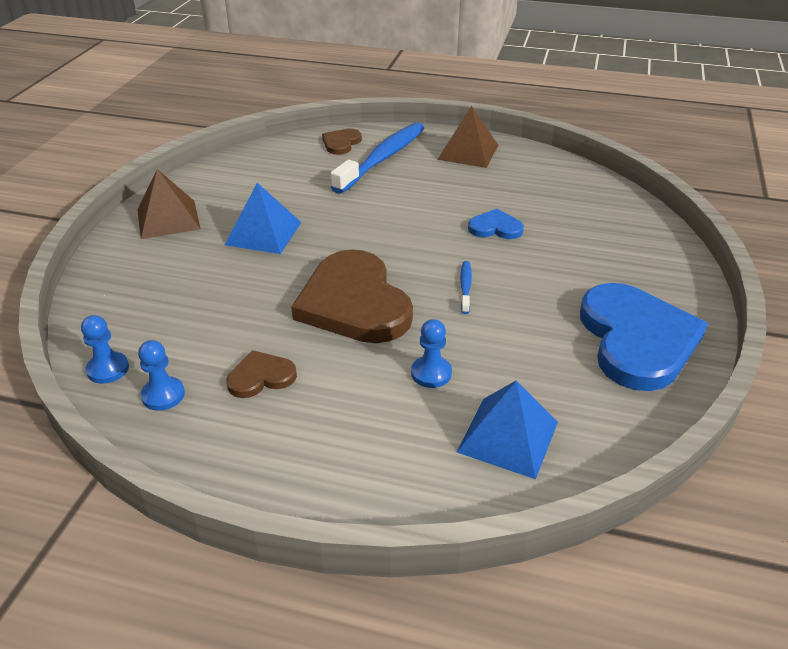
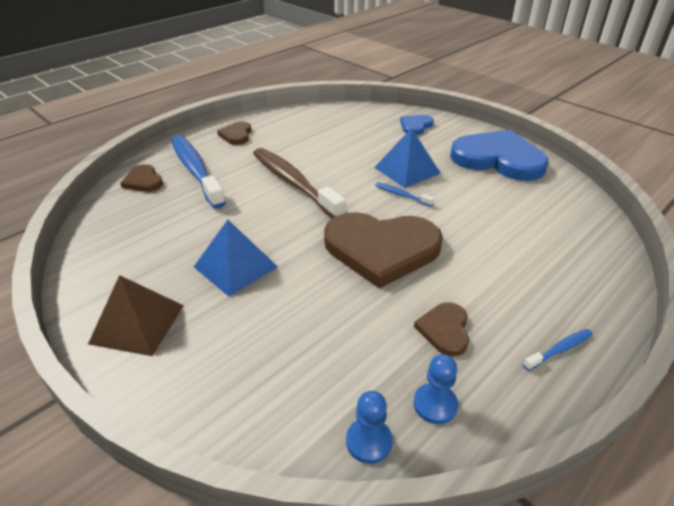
camera: 60 degrees left, 0 degrees up
(282, 466) = (559, 349): none -> blue toothbrush
(417, 214) = (294, 183): none -> brown toothbrush
(431, 373) = (488, 242): blue pawn -> none
(468, 152) = (236, 135): brown pyramid -> brown heart
(495, 228) = (344, 160): blue heart -> blue heart (415, 126)
(508, 436) = (565, 234): blue pyramid -> blue pyramid (407, 170)

